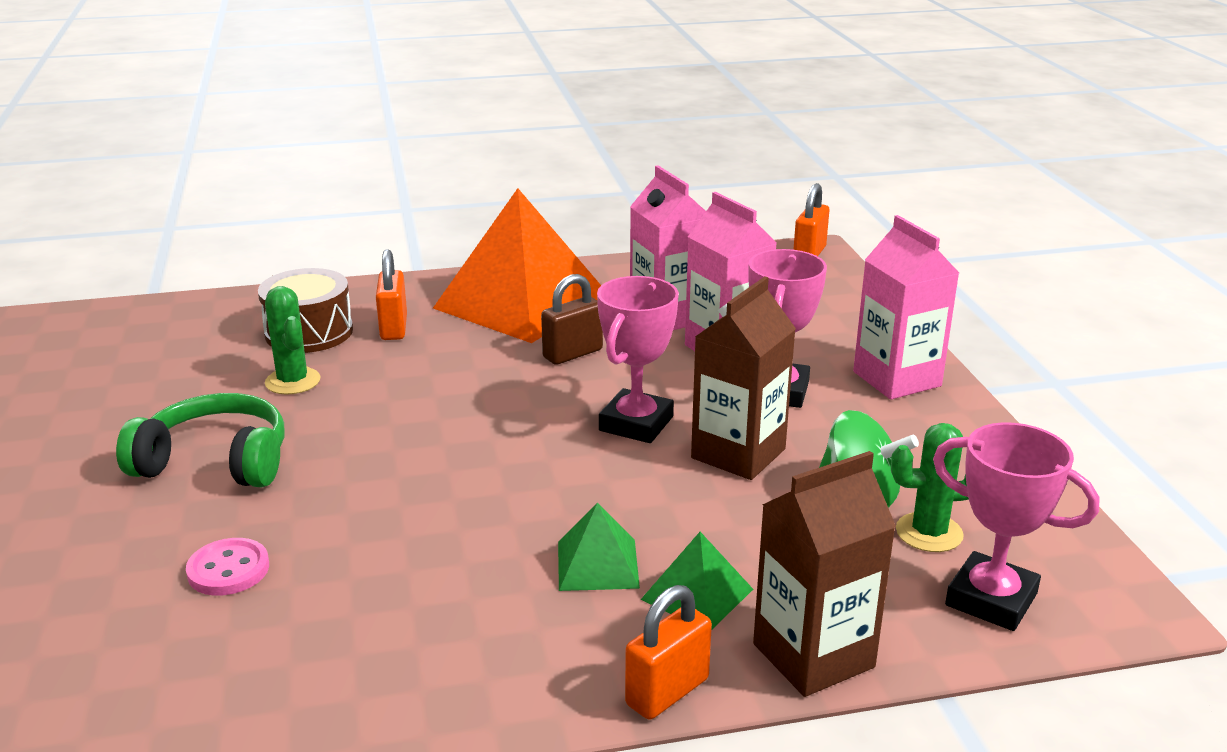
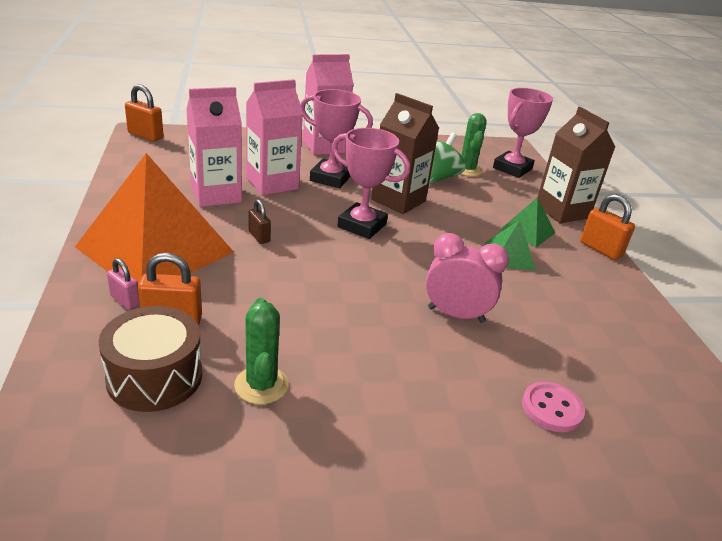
camera: 90 degrees left, 5 degrees up
(215, 462) = (404, 430): green headphones -> none
(293, 381) = (261, 385): green cactus -> green cactus turned 75 degrees counterclockwise
(421, 502) = (456, 315): none -> pink clock
(424, 302) = (125, 300): none -> pink padlock
(572, 354) = (259, 237): brown padlock -> brown padlock, size x0.63

